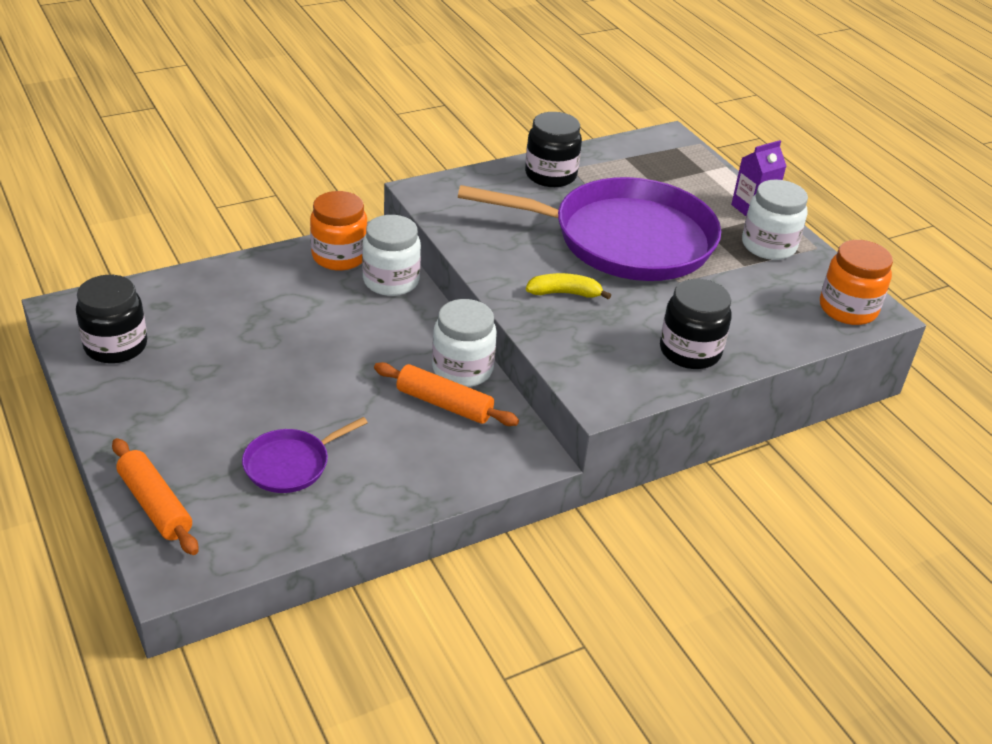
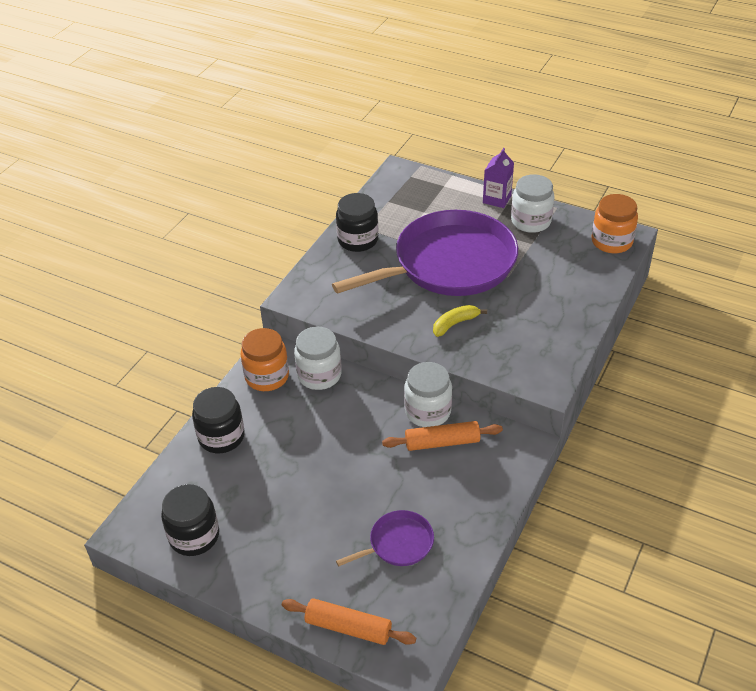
camera: 30 degrees left, 5 degrees up
(290, 464) = (398, 543): purple pan -> purple pan turned 135 degrees counterclockwise
(690, 351) = (561, 322): black jar -> black jar (221, 437)

